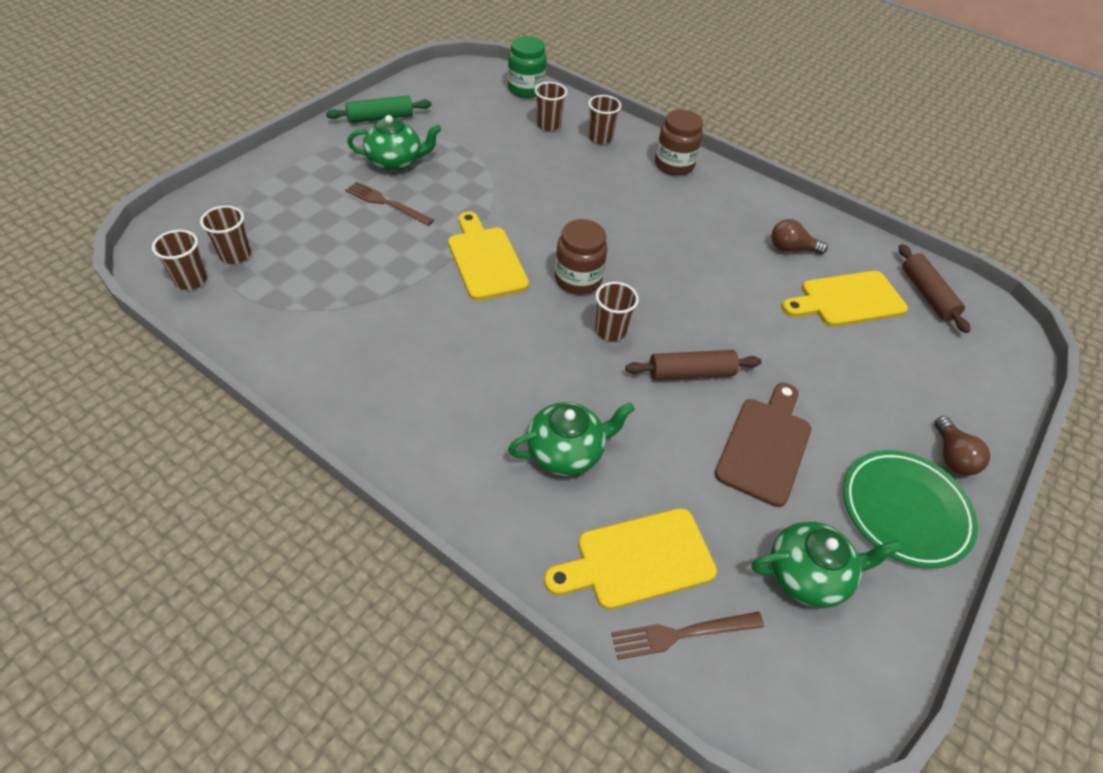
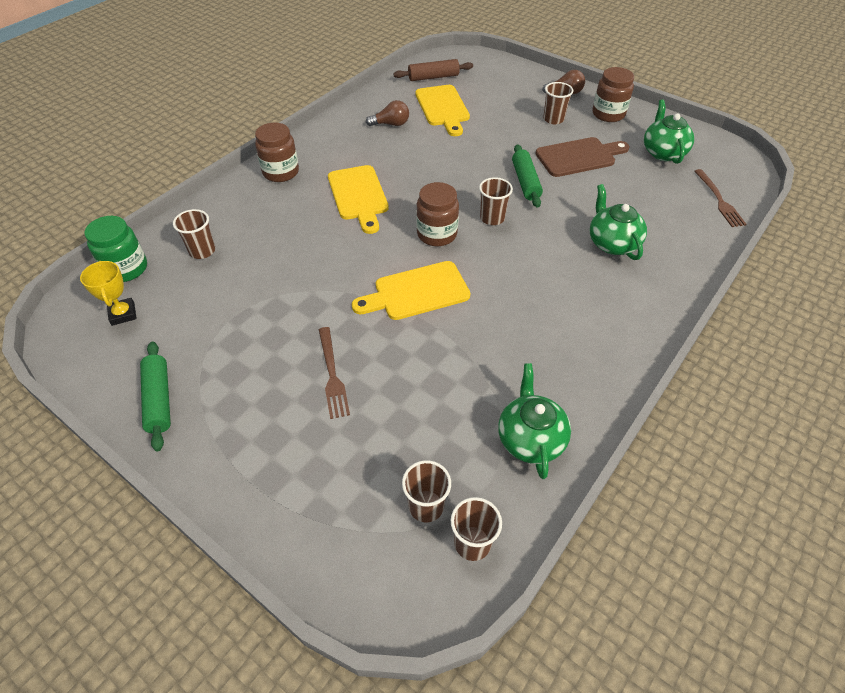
camera: 85 degrees left, 0 degrees up
(386, 203) = (332, 375): brown fork -> brown fork turned 45 degrees counterclockwise
(396, 162) = (256, 374): green teapot -> green teapot (530, 439)
(473, 93) = (123, 314): none -> yellow trophy
(600, 138) = (232, 215): brown cup -> brown cup (553, 119)
(638, 560) = (680, 214): yellow cutting board -> yellow cutting board (359, 196)
(691, 373) = (525, 182): brown rolling pin -> green rolling pin
(765, 446) = (579, 157): brown cutting board -> brown cutting board turned 135 degrees clockwise
(791, 248) = (391, 124): brown light bulb -> brown light bulb turned 105 degrees counterclockwise
(904, 511) = (608, 114): green plate -> brown jar

